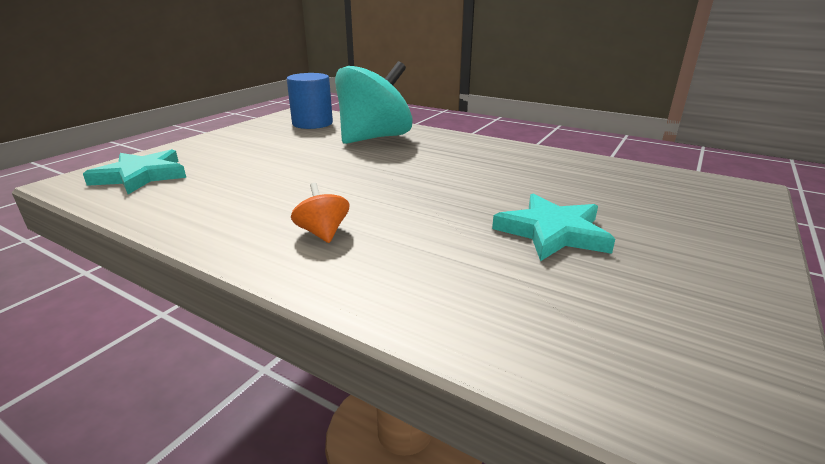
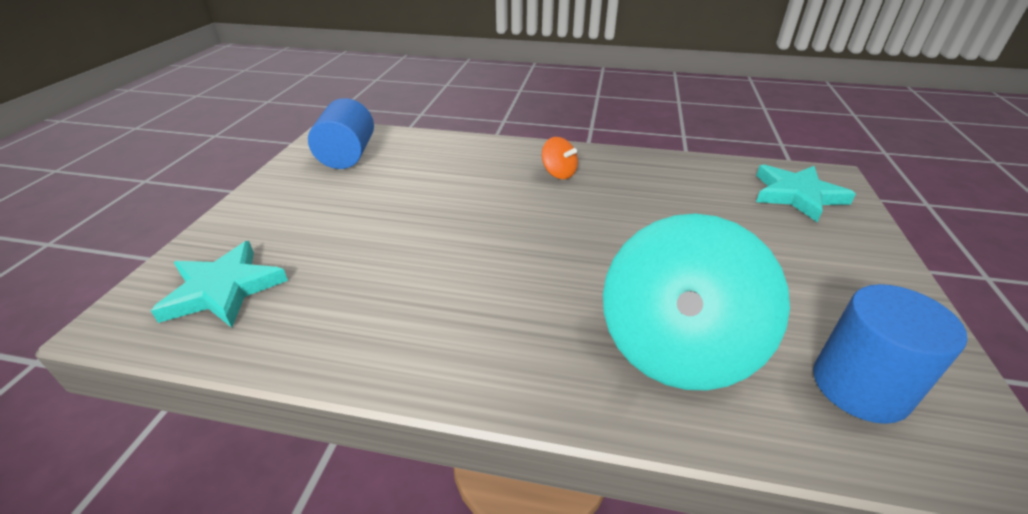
camera: 160 degrees right, 10 degrees up
(552, 232) = (387, 205): turquoise star -> turquoise star (223, 289)
(652, 332) = (347, 156): none -> blue cylinder

